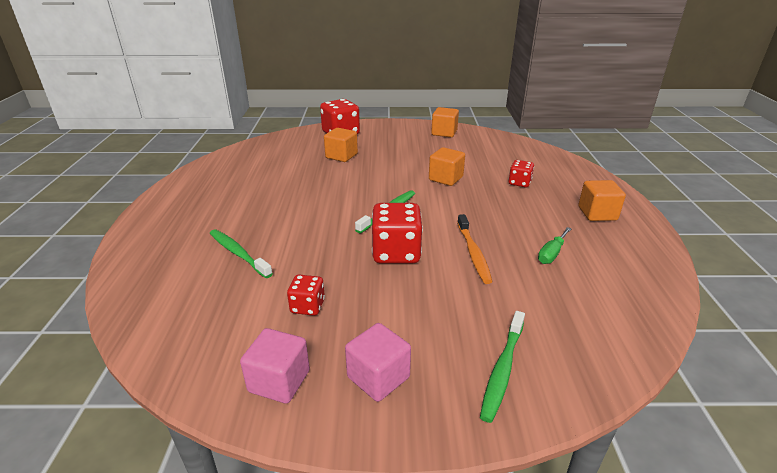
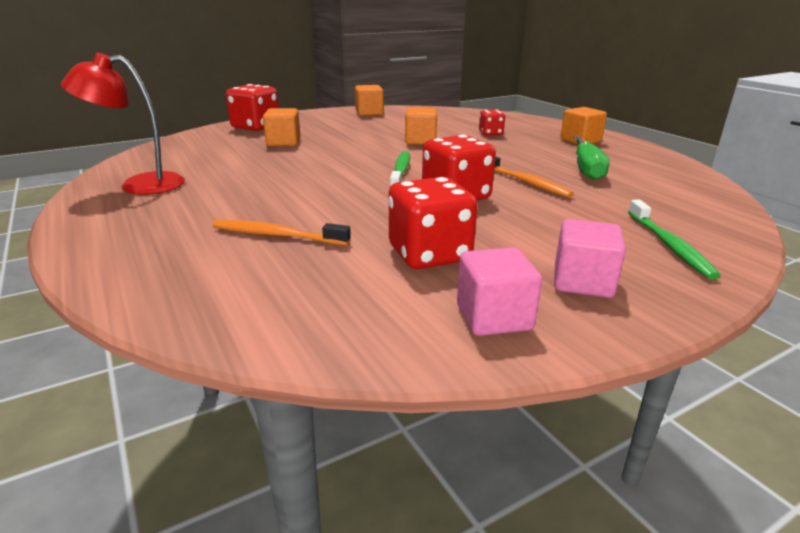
camera: 30 degrees left, 5 degrees down
(213, 180) = (139, 185): none -> red lamp
(238, 253) = (277, 235): green toothbrush -> orange toothbrush
(307, 306) = (429, 254): red dice -> red dice, size x1.81
(551, 254) = (587, 169): green screwdriver -> green screwdriver, size x1.61

